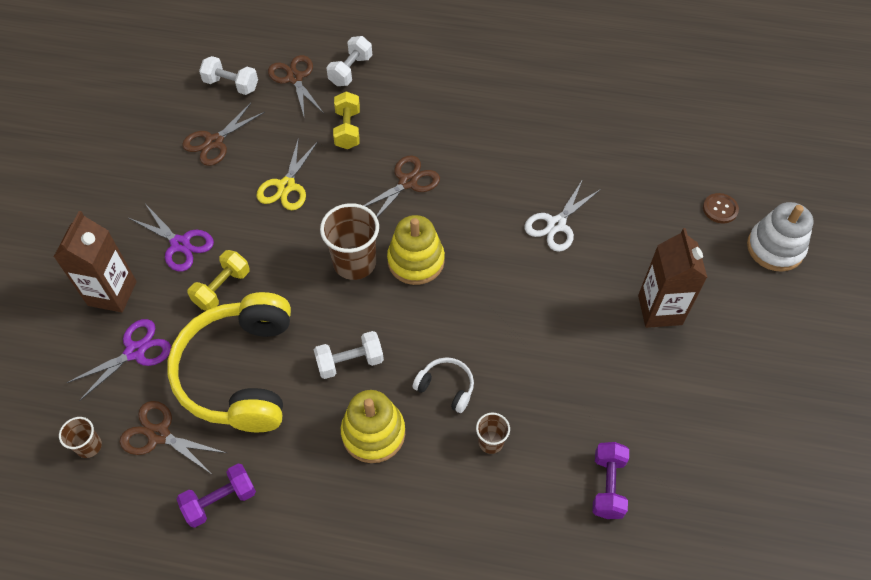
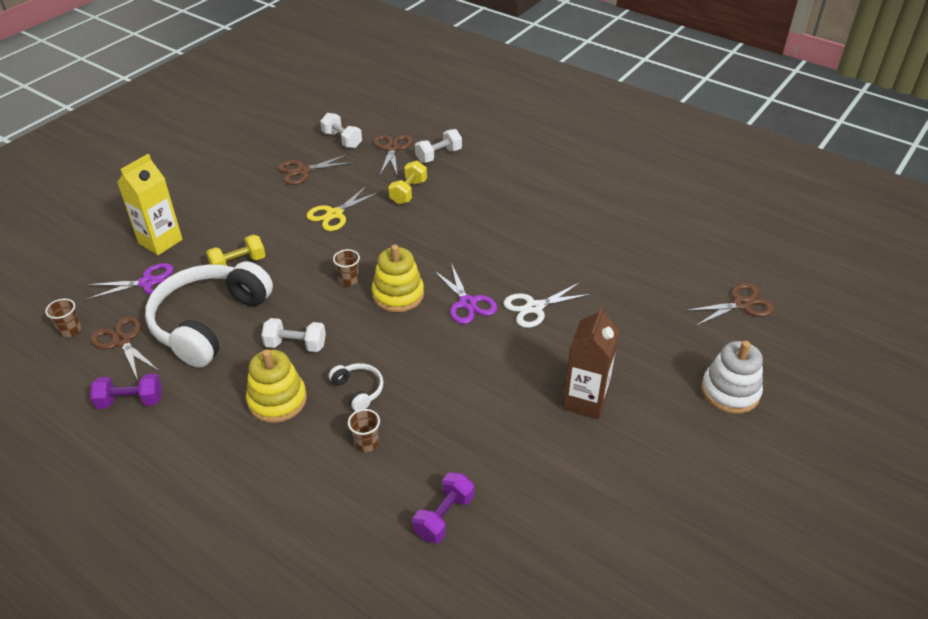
camera: 25 degrees right, 15 degrees down
(112, 293) = (160, 241): brown carton -> yellow carton
(180, 244) = (230, 226): purple scissors -> purple scissors (467, 303)
(240, 372) = (209, 322): yellow headphones -> white headphones
(354, 263) = (349, 280): brown cup -> brown cup, size x0.53
(408, 182) = (430, 240): brown scissors -> brown scissors (741, 304)
(720, 209) = (694, 344): brown button -> none

